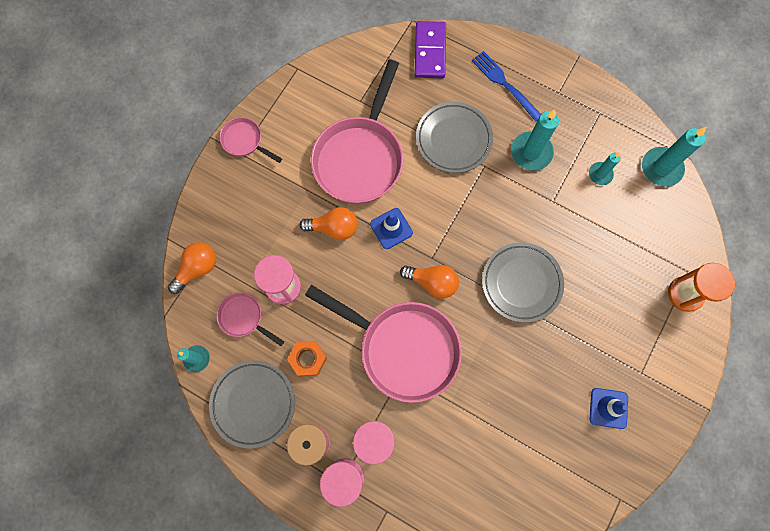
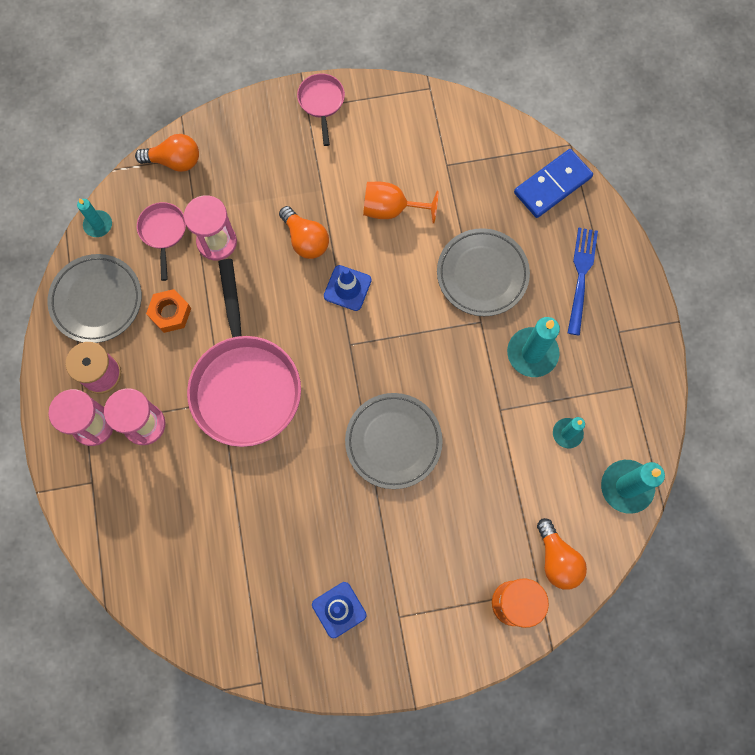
camera: 50 degrees right, 0 degrees up
(360, 158) = (391, 209): pink pan -> orange goblet
(430, 51) = (552, 185): purple domino -> blue domino
(432, 282) = (327, 362): orange light bulb -> orange light bulb (557, 559)

